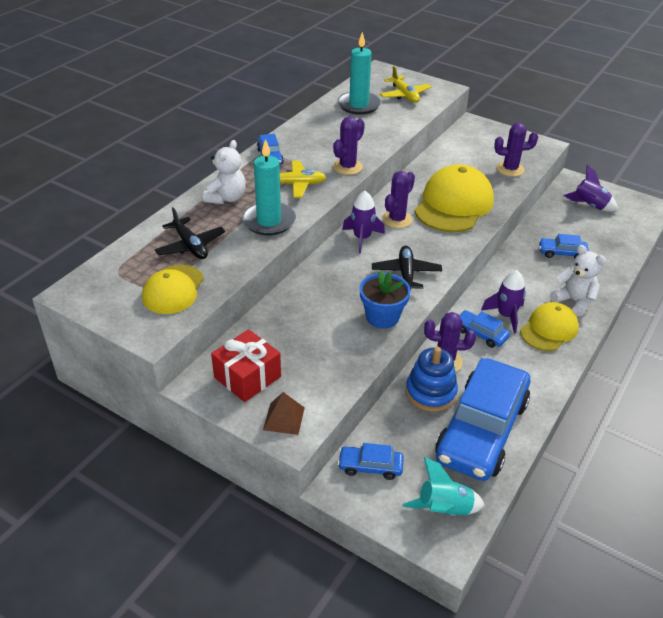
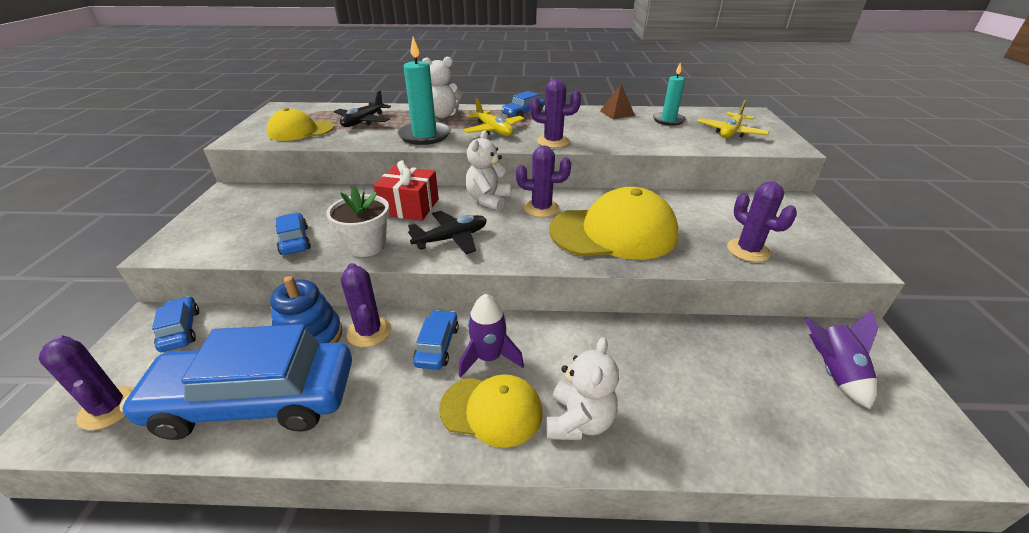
camera: 60 degrees right, 5 degrees down
(247, 377) = (244, 207): red gift -> red gift (409, 207)
(284, 418) = (189, 238): brown pyramid -> brown pyramid (617, 113)
(358, 105) = (668, 120): turquoise candle -> turquoise candle, size x0.65
(362, 238) = (488, 200): purple rocket -> white teddy bear
(382, 317) = (366, 245): blue flower pot -> white flower pot
(444, 509) = (109, 408): turquoise rocket -> purple cactus
(562, 253) = (678, 374): blue car -> blue car (294, 240)

